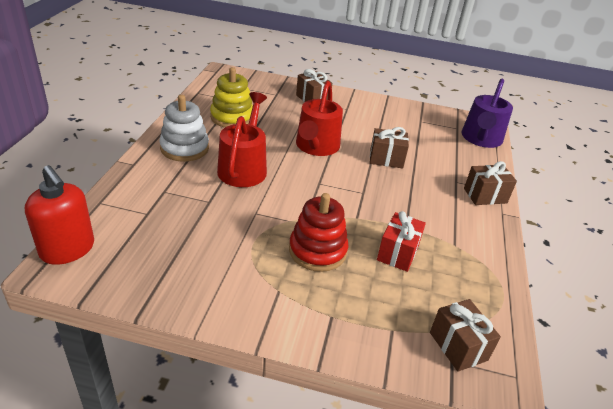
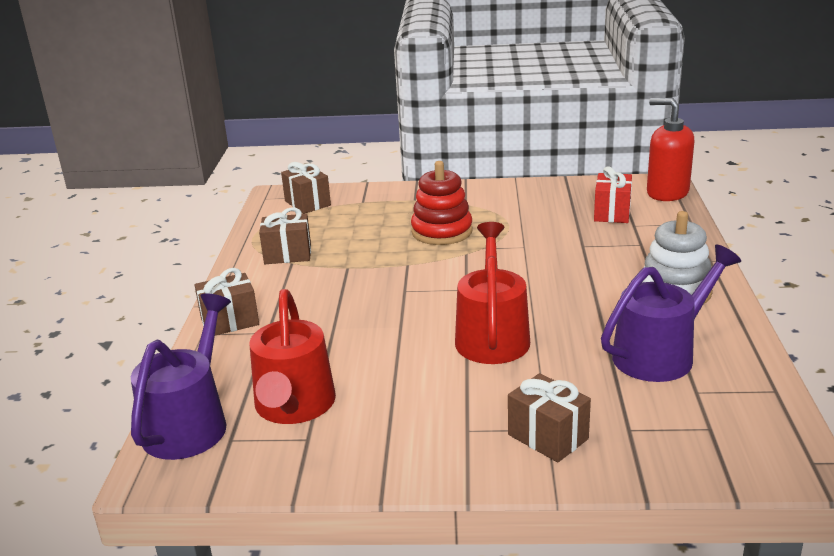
camera: 175 degrees right, 10 degrees down
(232, 117) = (661, 354): yellow stacking toy -> purple watering can
(244, 167) = (575, 285): red watering can -> red watering can (294, 407)
(386, 159) = (376, 342): brown gift -> brown gift (288, 254)
(397, 253) = (357, 245): red gift -> red gift (612, 213)

